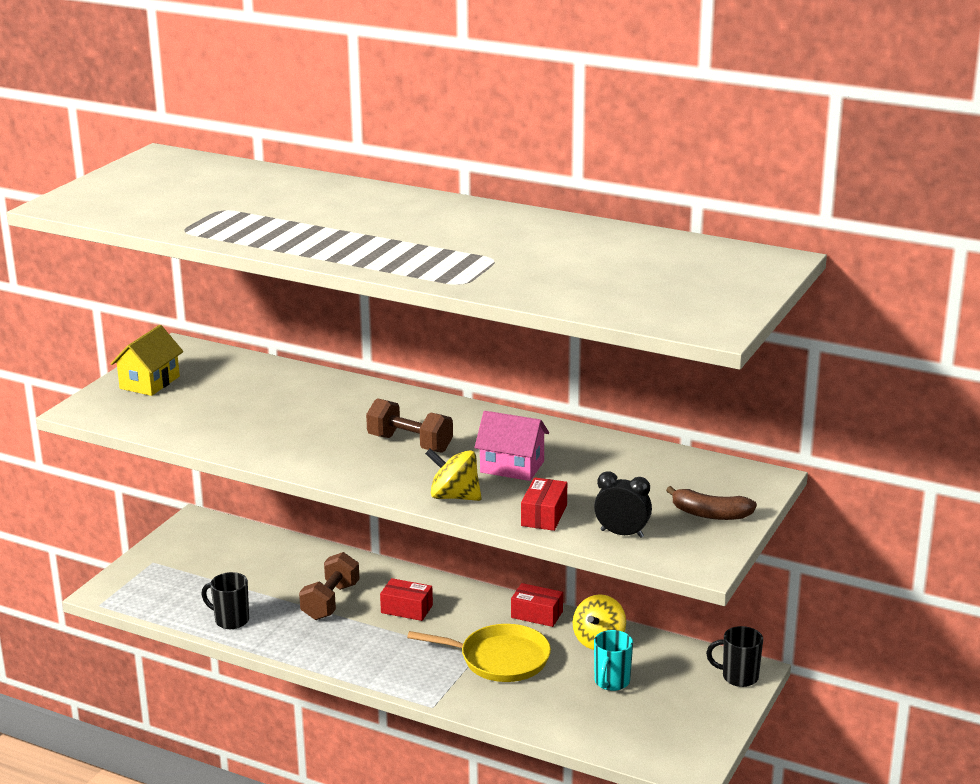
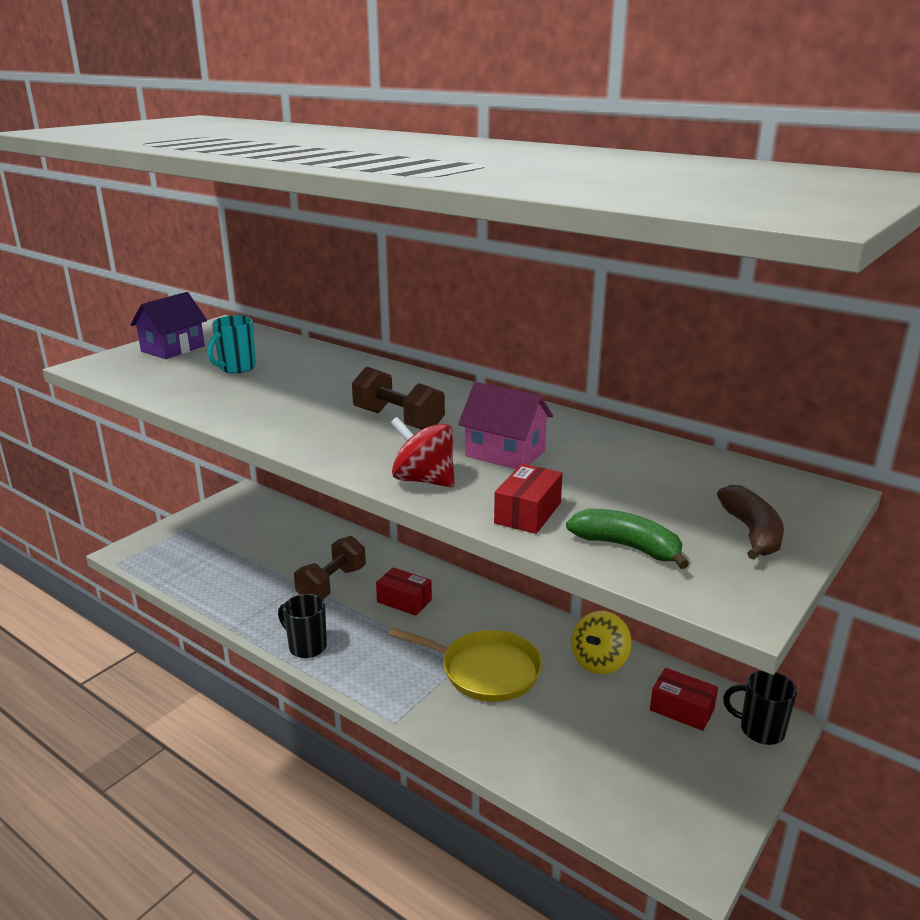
camera: 10 degrees right, 0 degrees up
(149, 382) = (173, 349): yellow house -> purple house
(230, 620) = (227, 593): black mug -> black mug (306, 646)
(454, 496) = (424, 480): yellow spinning top -> red spinning top
(537, 614) = (537, 622): red box -> red box (682, 709)
(611, 682) = (606, 717): turquoise mug -> turquoise mug (236, 368)
(622, 533) = (627, 547): black clock -> green banana
(710, 514) = (752, 533): brown banana -> brown banana turned 120 degrees counterclockwise

